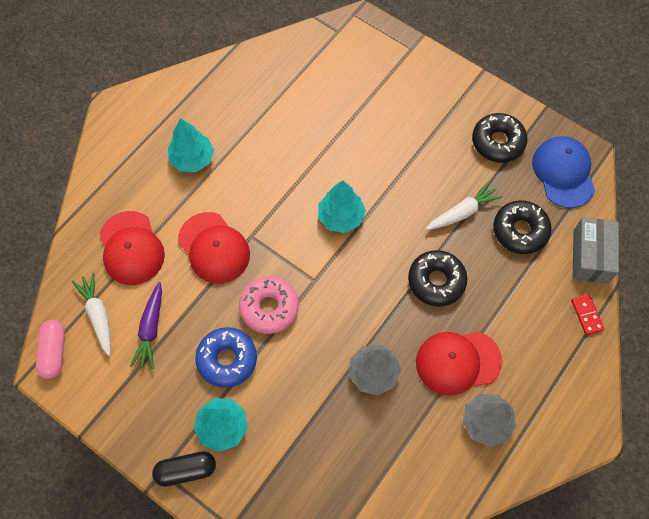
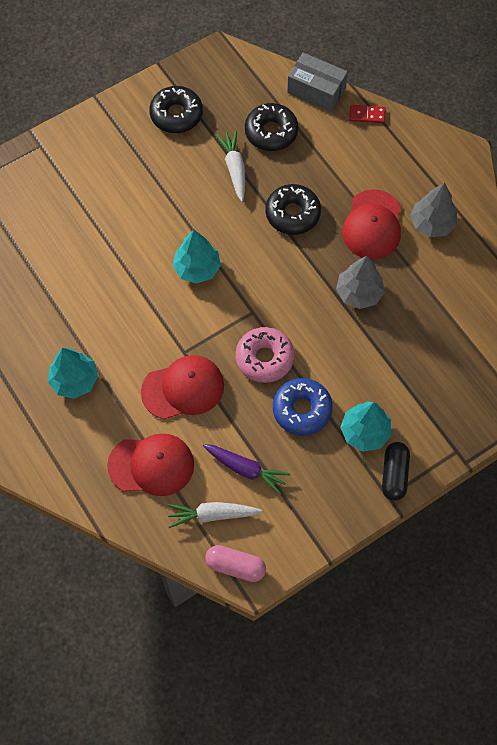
camera: 70 degrees left, 0 degrees up
(563, 173) = (229, 77): blue cap -> none

